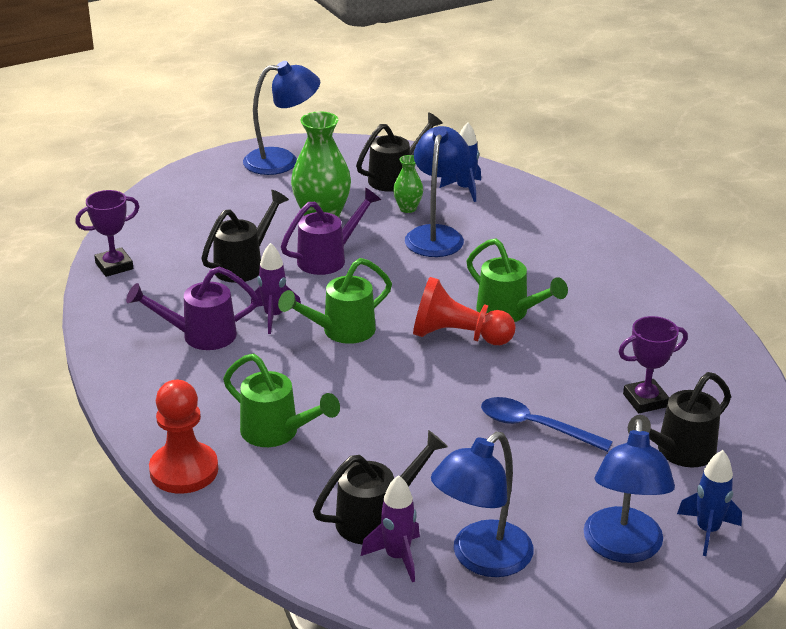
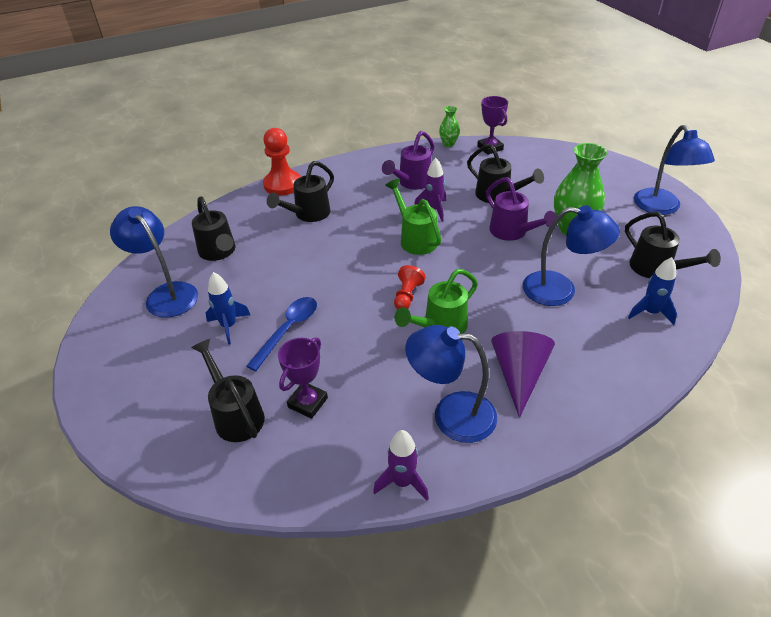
camera: 95 degrees right, 10 degrees up
(200, 336) = (412, 183): purple watering can -> purple watering can turned 135 degrees counterclockwise
(277, 433) = (308, 214): green watering can -> black watering can
(397, 557) = (182, 260): purple rocket -> purple rocket (402, 482)
(408, 208) = (602, 275): green vase -> green vase (448, 144)
(458, 336) = (407, 296): red pawn -> red pawn, size x0.59
(568, 267) = (519, 375): none -> purple cone
(622, 548) = (146, 363): blue lamp -> blue lamp (451, 414)
(645, 400) = (308, 402): purple trophy -> purple trophy turned 45 degrees clockwise
(707, 531) = (142, 416): blue rocket -> blue rocket (229, 326)

